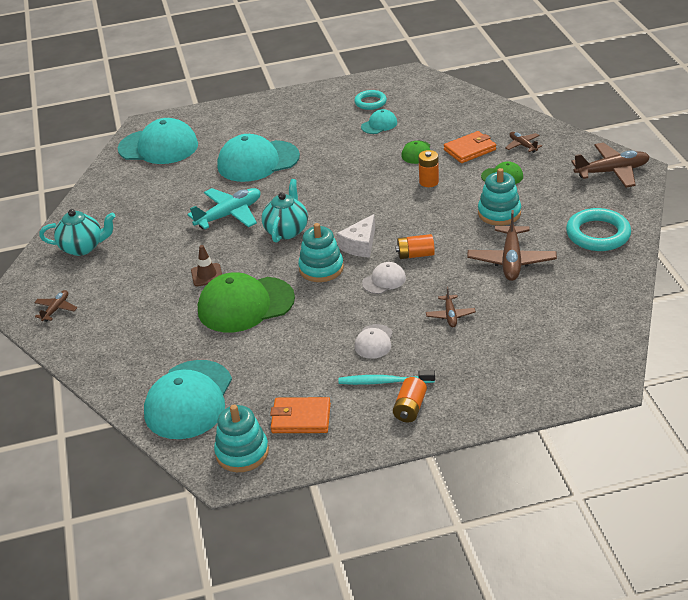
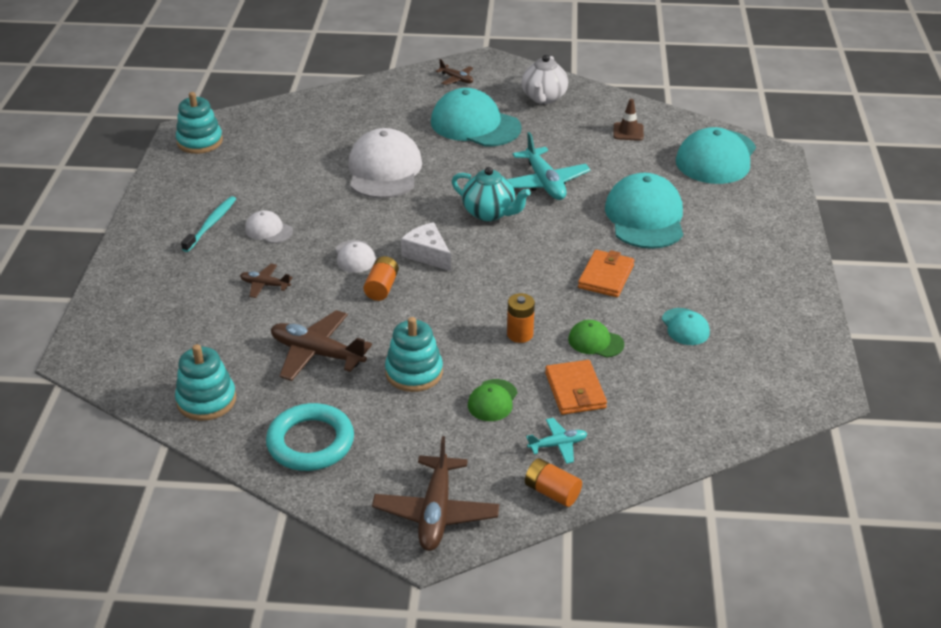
camera: 105 degrees right, 0 degrees up
(83, 247) = (544, 98): turquoise teapot -> white teapot
(189, 400) = (282, 126): turquoise cap -> turquoise cap (475, 125)
(207, 275) = (448, 156): brown traffic cone -> brown traffic cone (628, 132)
(245, 305) = (384, 170): green cap -> white cap
(301, 418) = (209, 174): orange wallet -> orange wallet (606, 276)
(321, 268) = (406, 222): turquoise stacking toy -> turquoise stacking toy (206, 400)
(370, 102) = (752, 333): turquoise ring -> none
(410, 408) = (166, 230): orange battery -> orange battery (552, 492)
(522, 145) = (557, 445): brown plane -> turquoise plane

